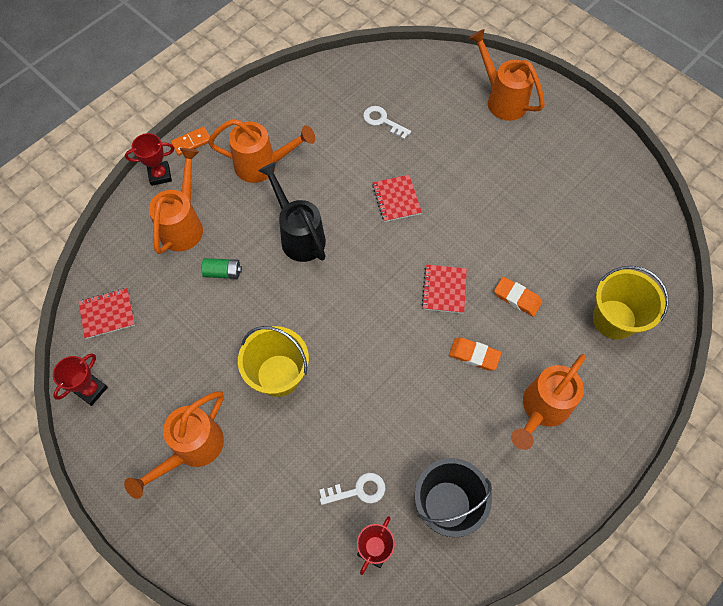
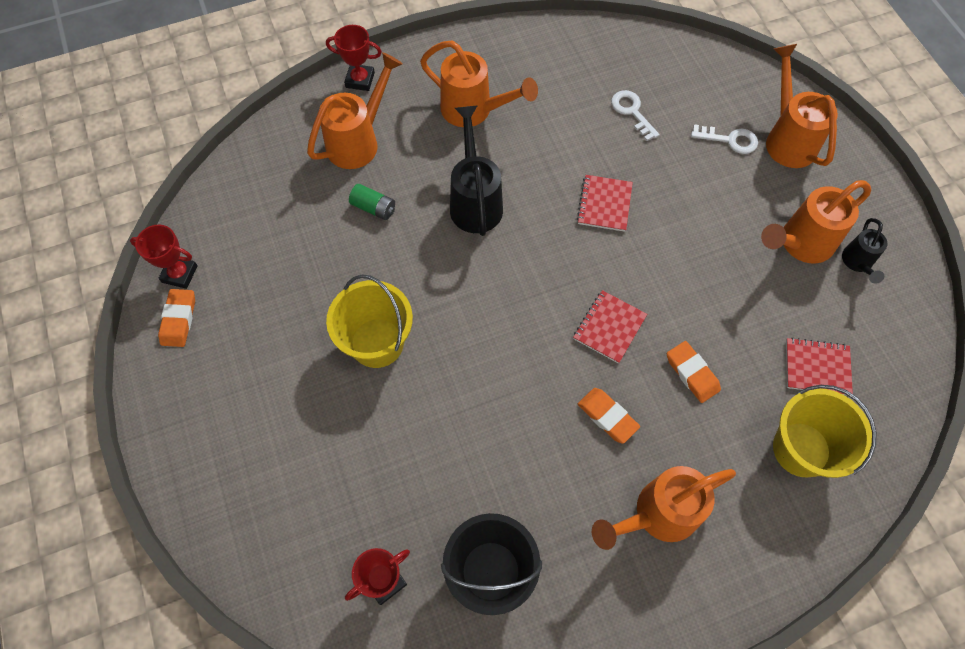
camera: 25 degrees right, 0 degrees up
(91, 390) = (179, 274): red trophy -> red trophy turned 45 degrees clockwise
(107, 314) = (235, 203): red notebook -> red notebook (817, 367)
(109, 426) = (178, 319): none -> orange eraser
(191, 142) = (410, 58): orange domino -> none
(192, 450) = (247, 381): orange watering can -> orange watering can (800, 244)
(358, 490) = (399, 507): white key -> white key (730, 140)
(590, 172) = (857, 263): none -> black watering can

